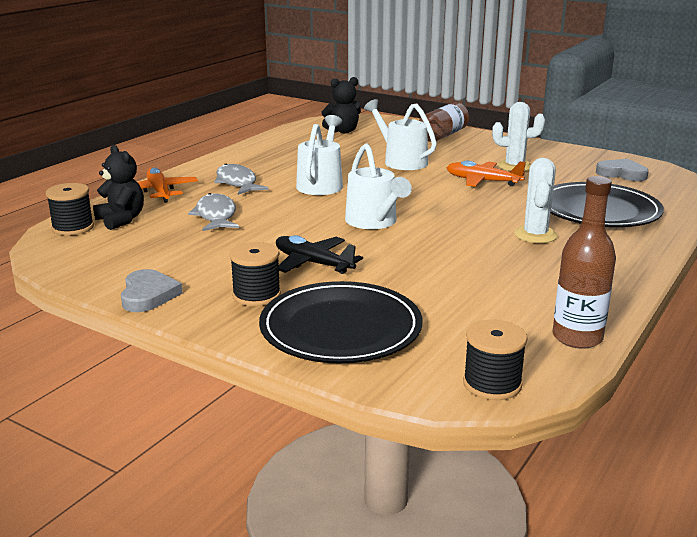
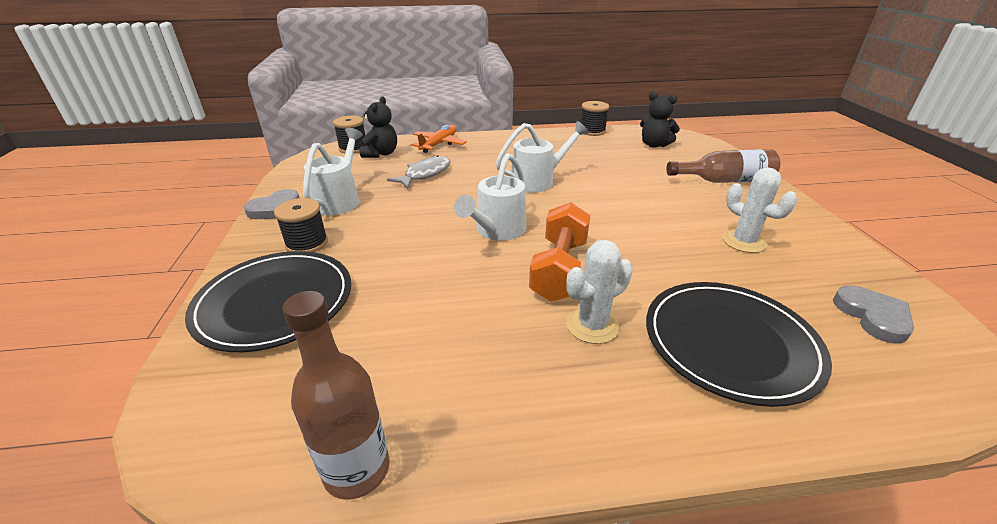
camera: 50 degrees right, 10 degrees up
(237, 183) = (491, 156): grey fish -> none
(313, 263) = (385, 240): black plane -> none
(401, 161) = (642, 188): white watering can -> white watering can (339, 199)
(461, 221) = (559, 269): none -> orange dumbbell
(482, 181) = (672, 241): orange plane -> none
(492, 384) = (205, 444): black spool -> black spool (592, 131)

